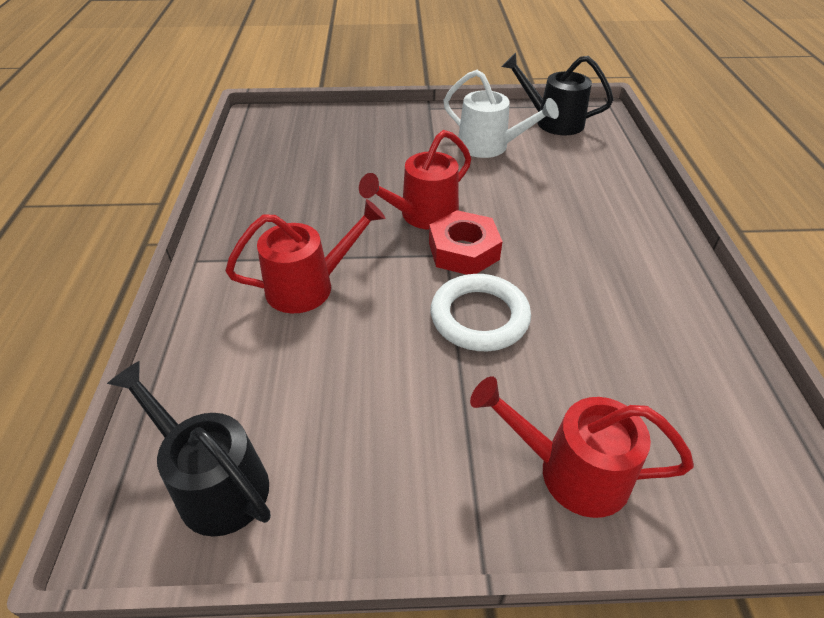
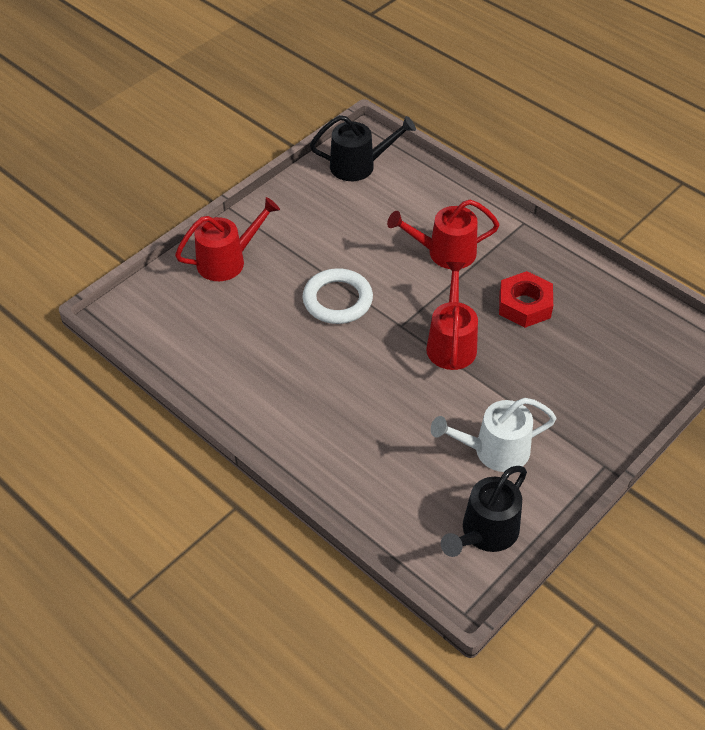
camera: 135 degrees right, 5 degrees up
(309, 286) = (444, 253): red watering can -> red watering can turned 60 degrees clockwise
(463, 251) = (394, 335): red nut -> red nut (524, 305)
(552, 121) = (485, 533): black watering can -> black watering can turned 150 degrees clockwise

